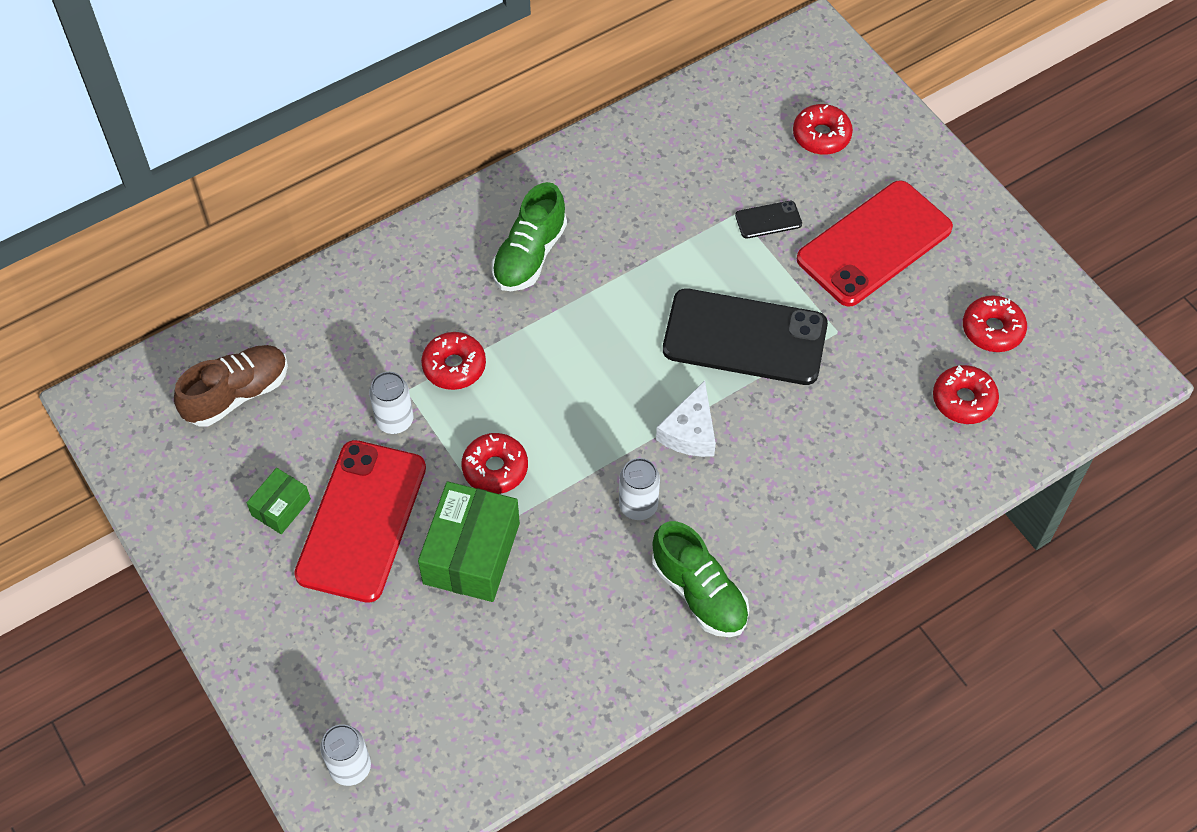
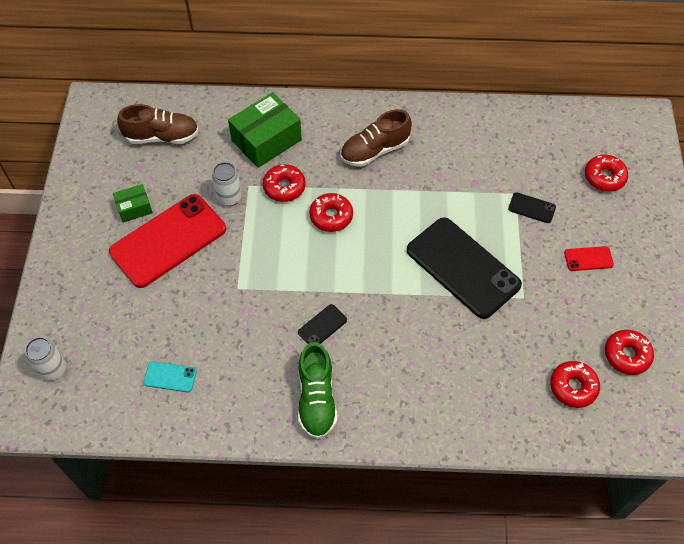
camera: 35 degrees right, 0 degrees up
(471, 553) = (210, 294): green box -> green box (266, 140)
(495, 468) = (260, 256): red donut -> red donut (331, 216)
(506, 680) = (170, 377): none -> turquoise phone
(529, 255) = (375, 150): green shoe -> brown shoe
(638, 506) = (322, 326): white can -> black phone
(690, 432) = (386, 302): white cheese -> none
(874, 244) = (588, 259): red phone -> red phone, size x0.41

